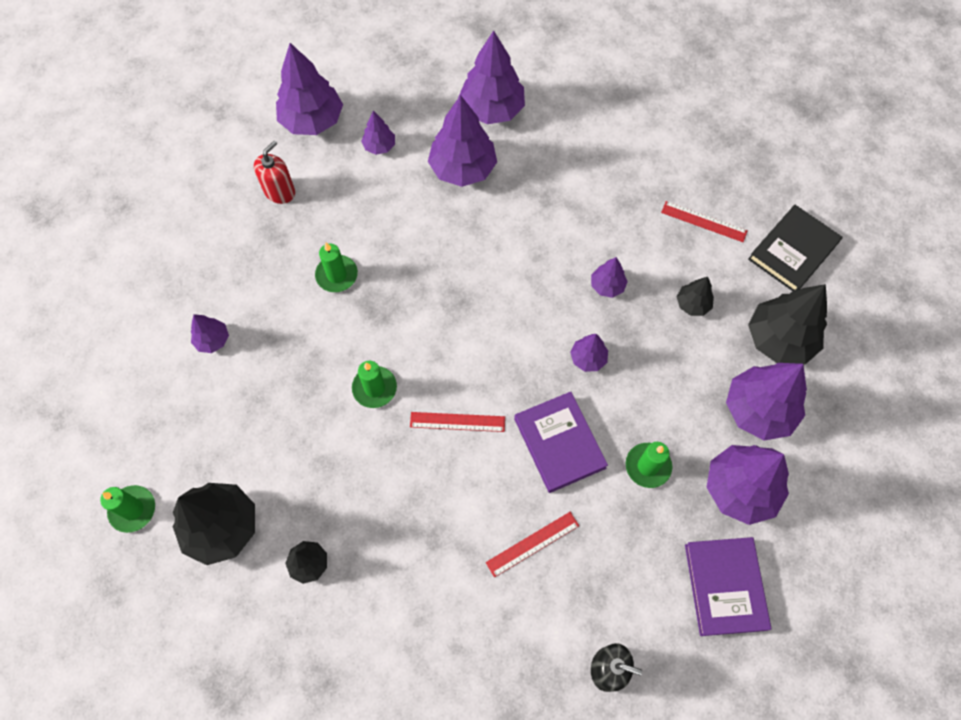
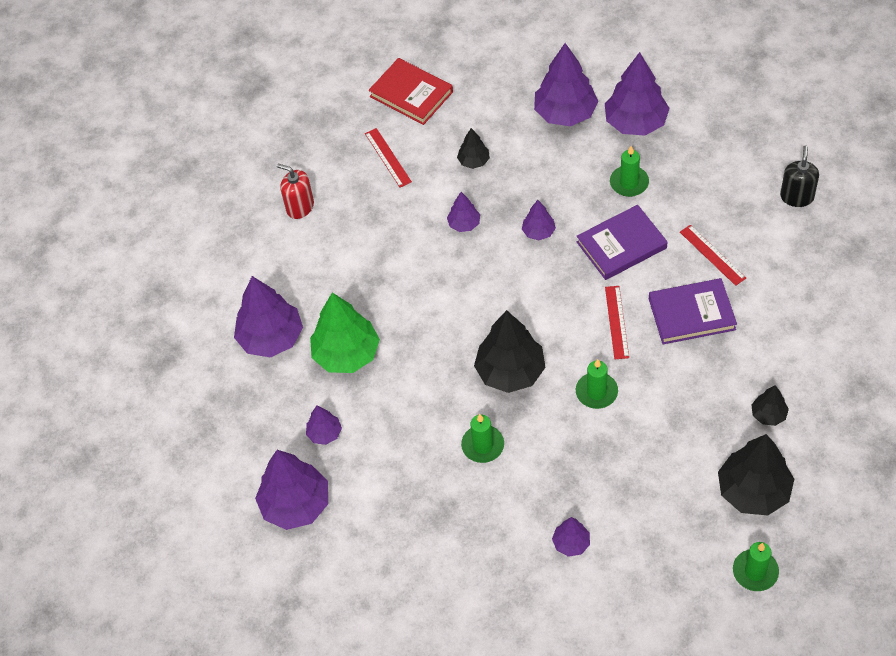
camera: 90 degrees left, 10 degrees down
(279, 191) = (390, 518): red soap dispenser -> red soap dispenser (300, 207)
(463, 168) = (346, 354): purple tree -> green tree
(704, 221) = (388, 157): red ruler -> red ruler turned 45 degrees counterclockwise
(725, 586) = (716, 128): purple book -> purple book (691, 314)
(779, 339) = (498, 101): black tree -> black tree (510, 372)
(793, 251) = (411, 94): black book -> red book

